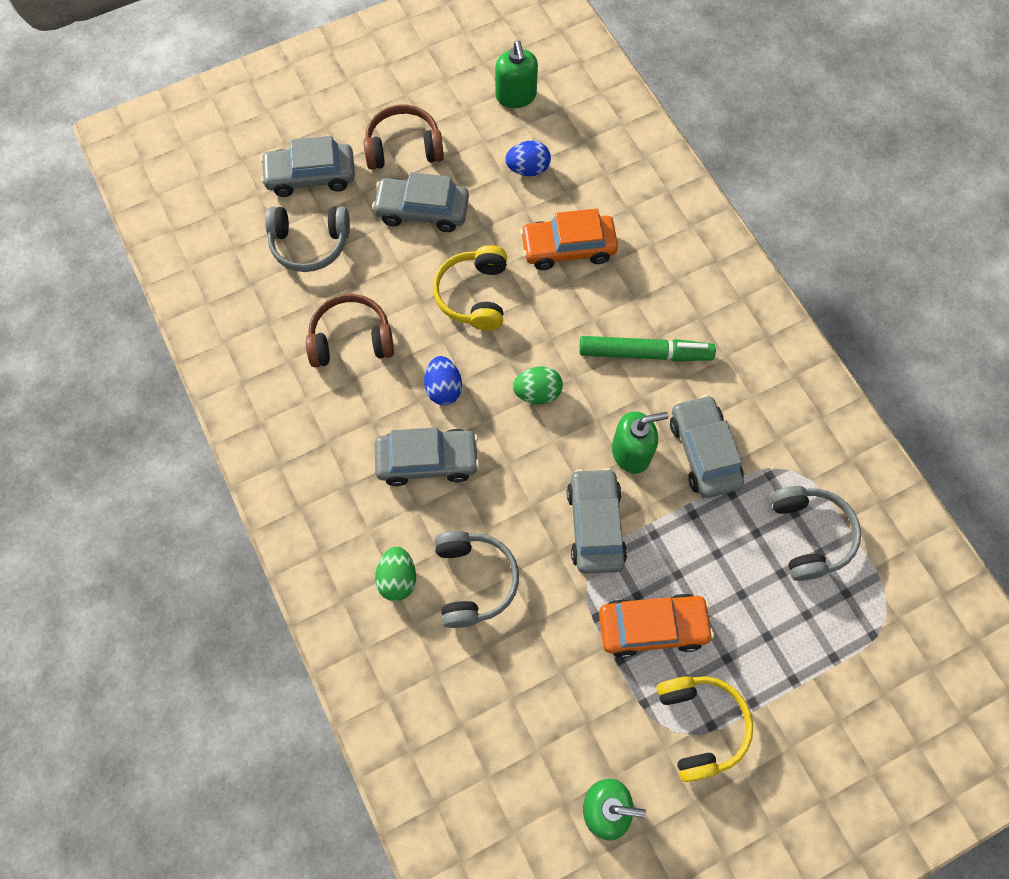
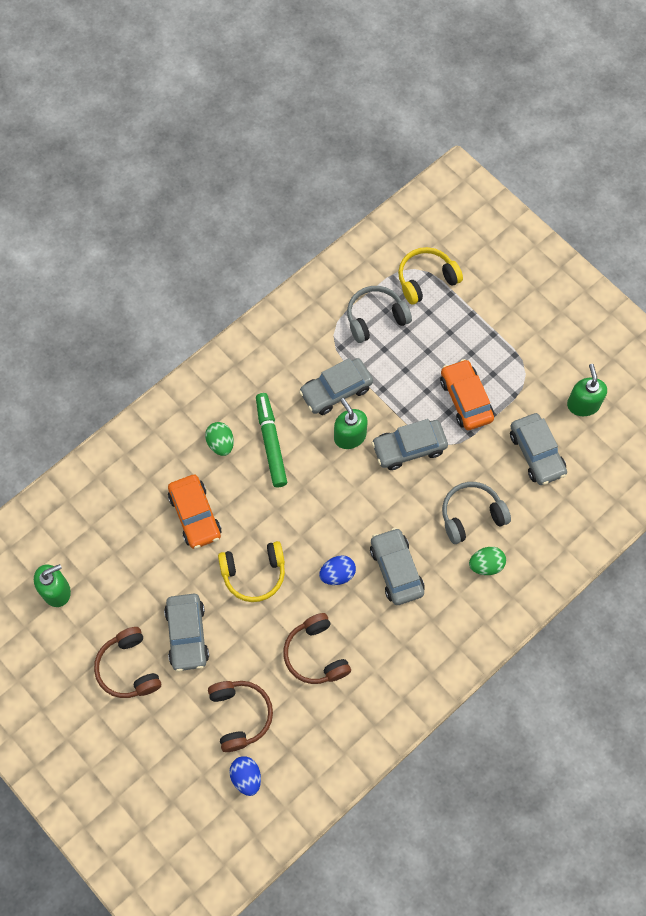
camera: 105 degrees left, 0 degrees up
(310, 244) = (240, 715): grey headphones -> brown headphones
(311, 176) = (174, 737): grey car -> grey car (536, 453)
(528, 169) = (128, 563): blue egg -> blue egg (246, 777)
(537, 393) = (322, 508): green egg -> green egg (220, 443)
(700, 725) = (516, 361): yellow headphones -> yellow headphones (426, 279)

